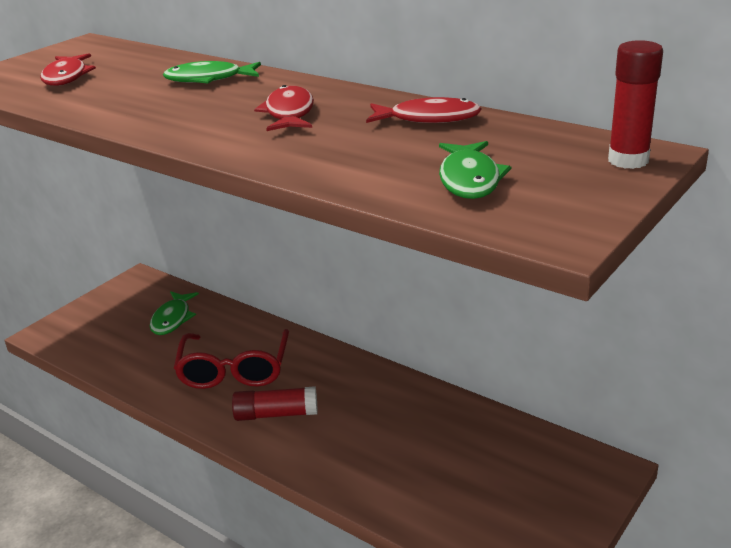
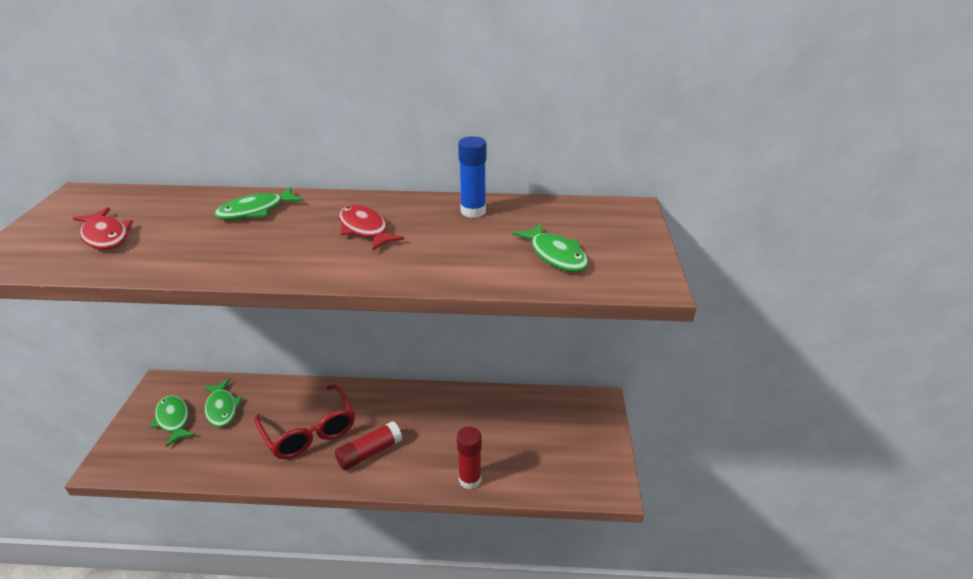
camera: 35 degrees left, 5 degrees up
(125, 314) = (173, 420): none -> green fish
(429, 118) = (473, 211): red fish -> blue glue stick
(628, 160) = (627, 216): red glue stick -> red glue stick (470, 479)

